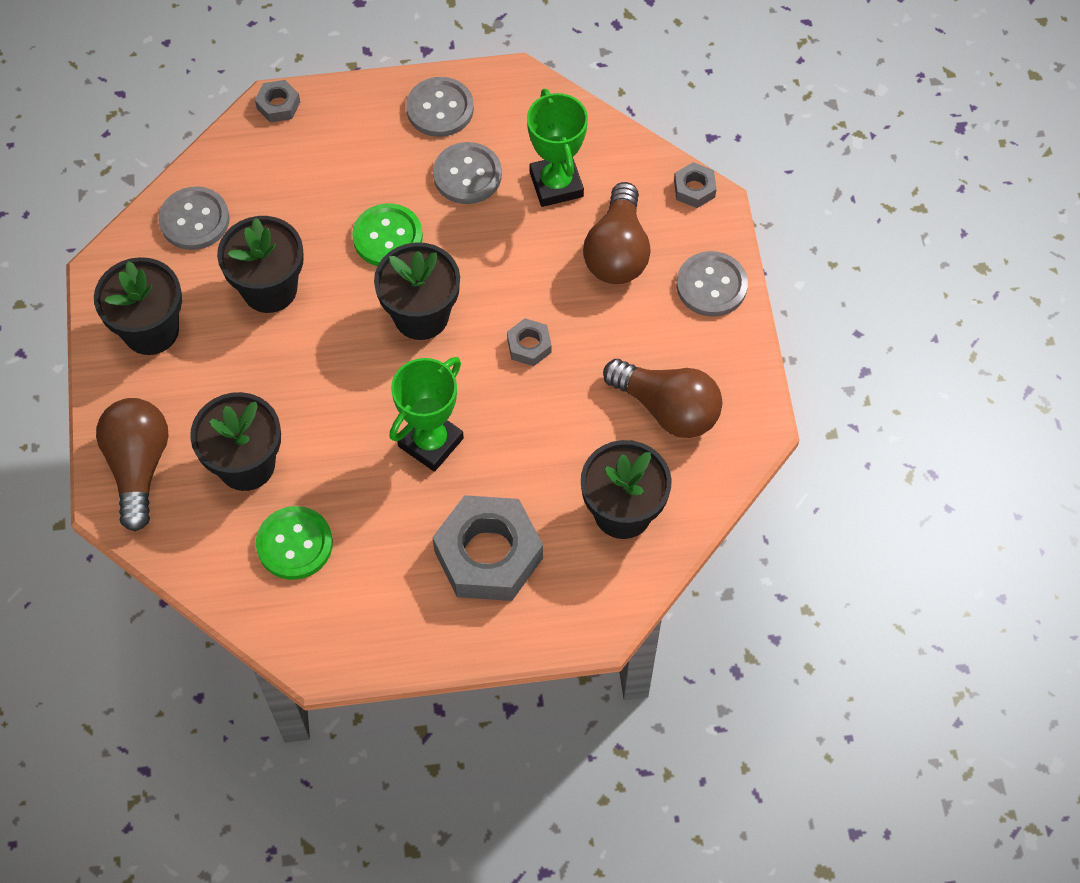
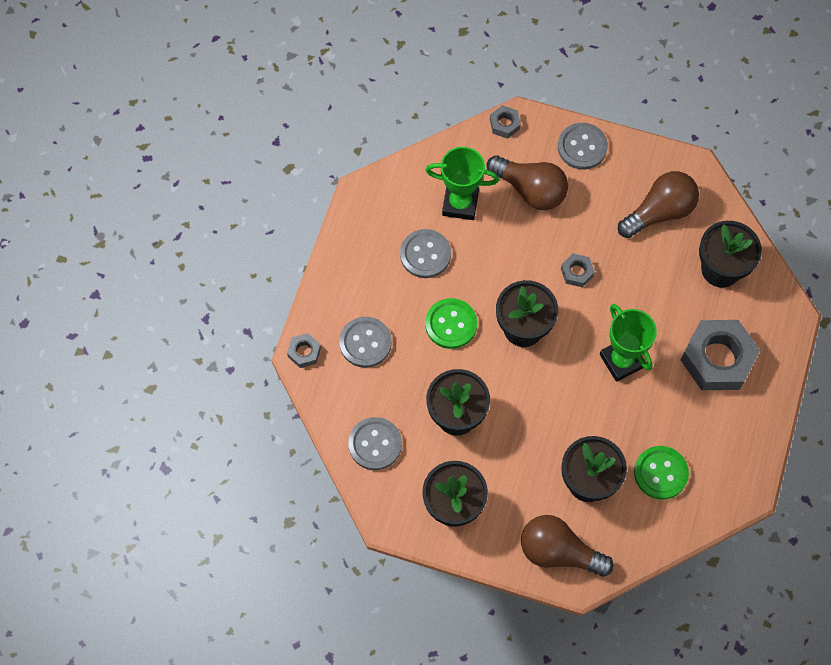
camera: 65 degrees left, 5 degrees up
(440, 109) = (362, 249): grey button -> grey button (365, 343)

